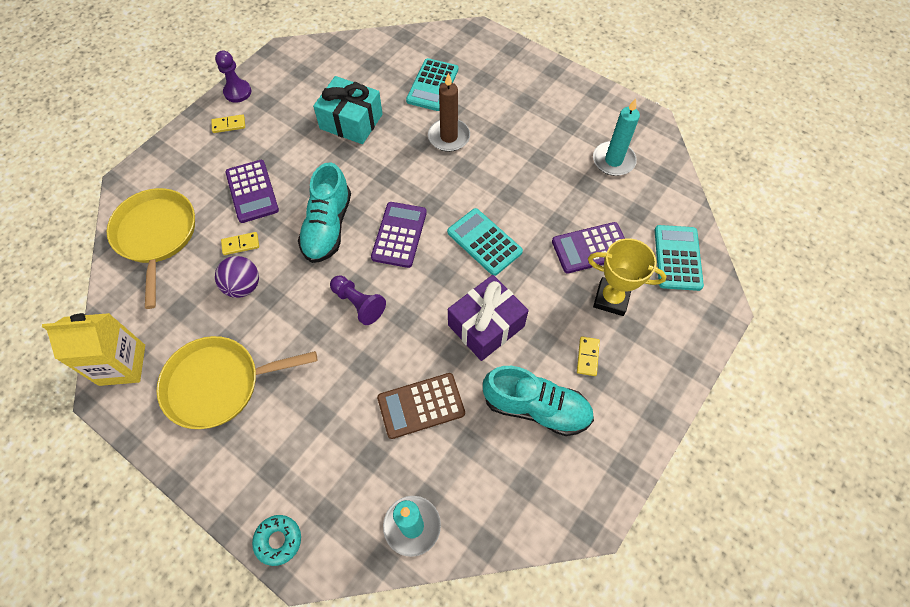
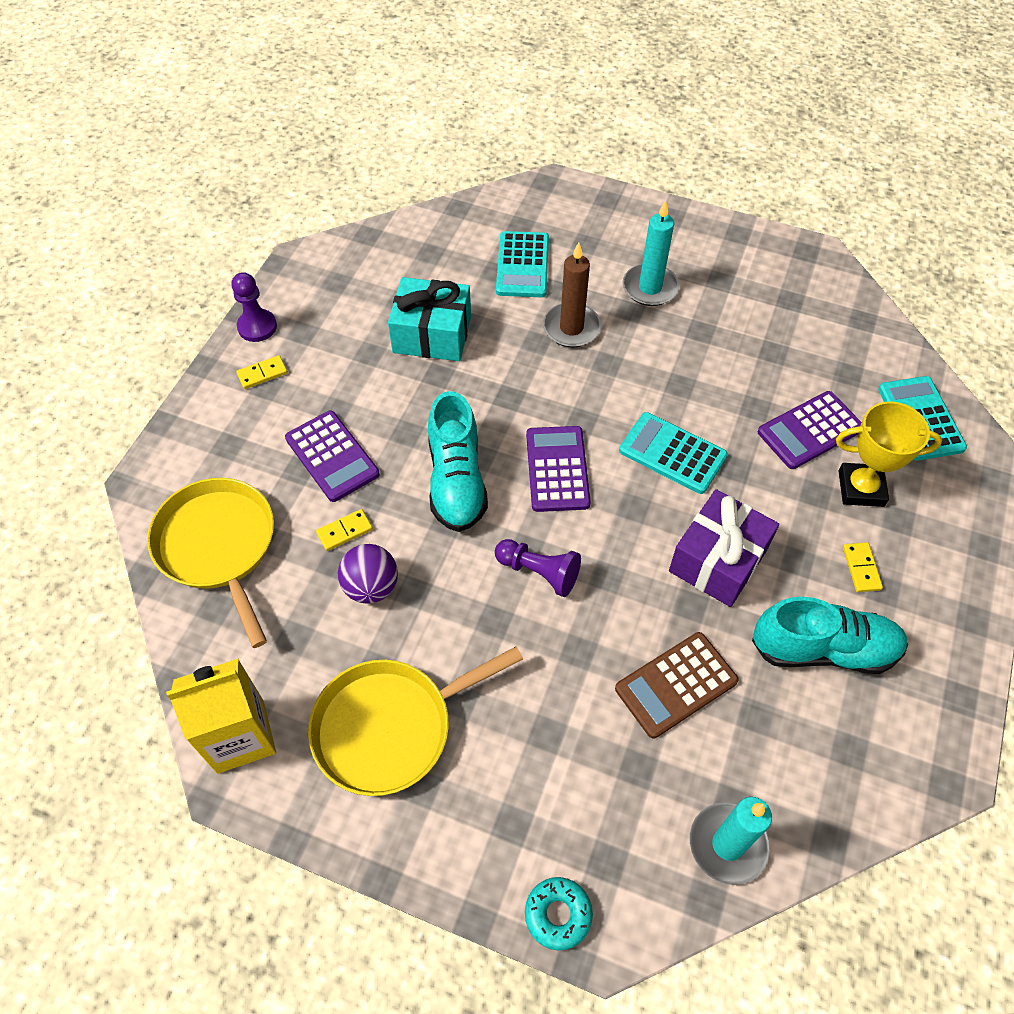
camera: 15 degrees left, 5 degrees down
(613, 160) = (793, 314): turquoise candle -> turquoise candle (650, 288)

